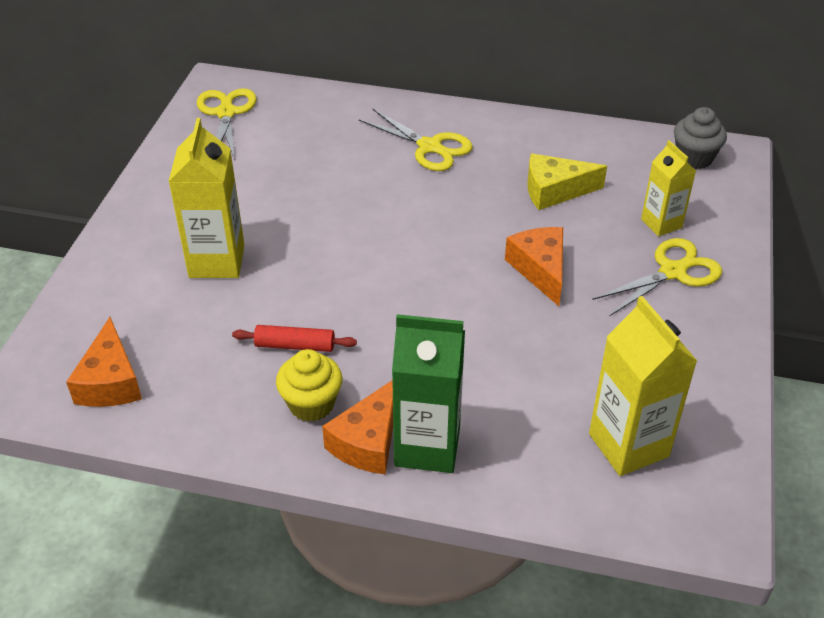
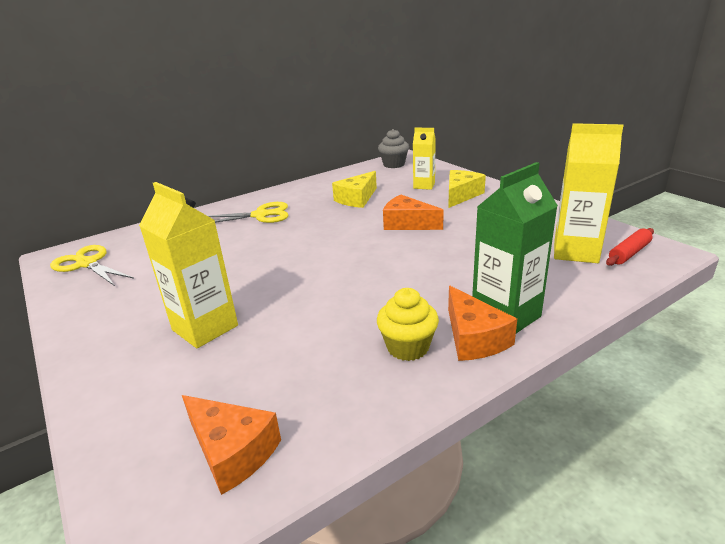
camera: 45 degrees left, 15 degrees down
(295, 345) = (341, 329): red rolling pin -> red rolling pin (629, 253)
(672, 272) = (461, 195): yellow scissors -> yellow cheese

